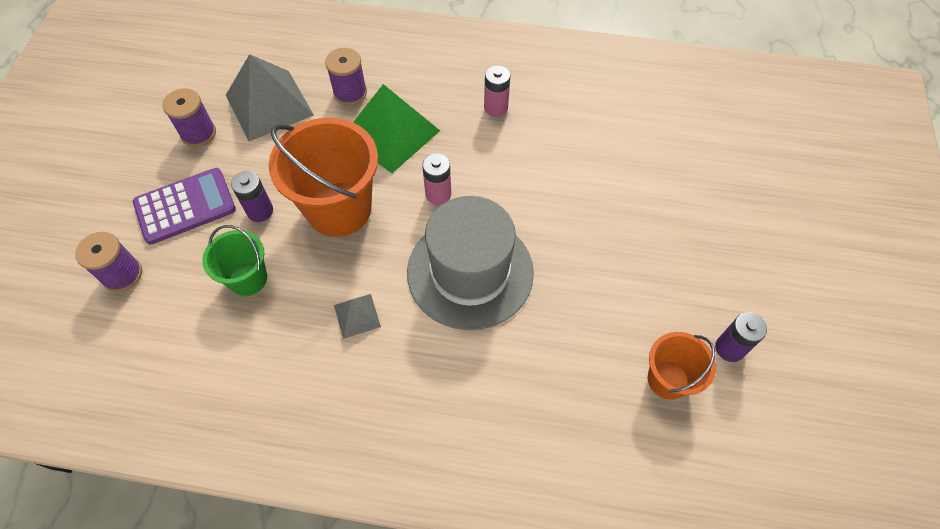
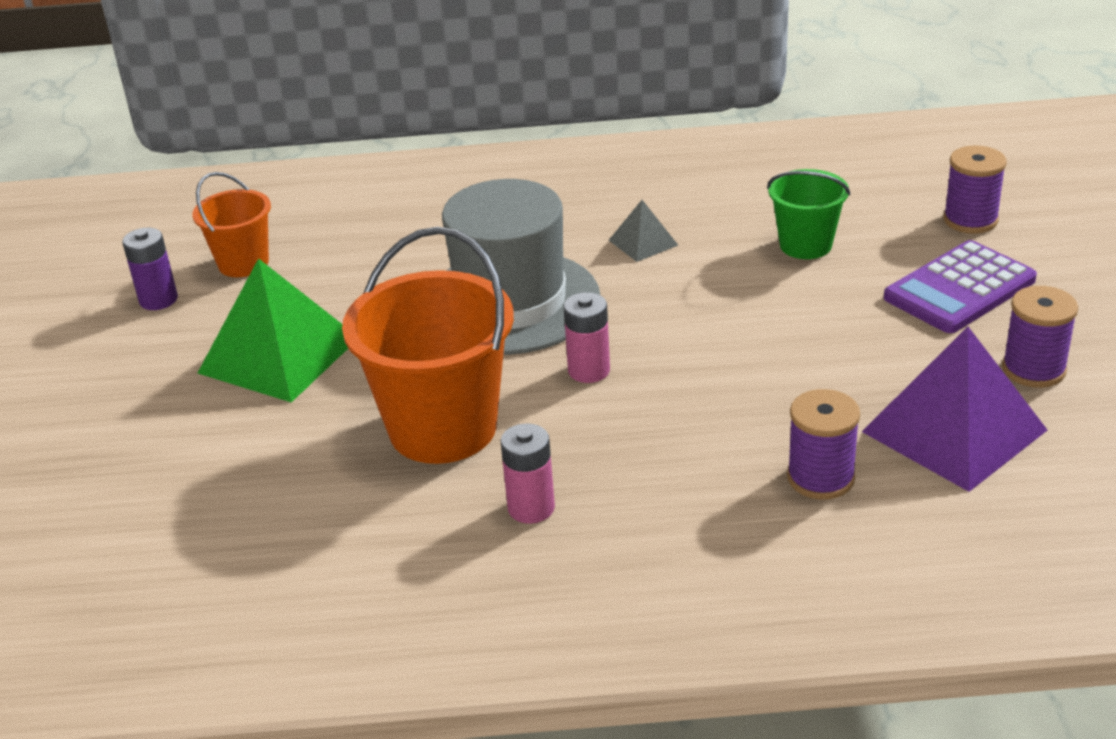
camera: 170 degrees right, 25 degrees down
(260, 211) = (846, 304): purple battery -> none
(269, 105) = (954, 430): grey pyramid -> purple pyramid
(339, 209) = (731, 327): orange bucket -> orange bucket (443, 428)
(391, 133) = (707, 432): green pyramid -> green pyramid (279, 355)

